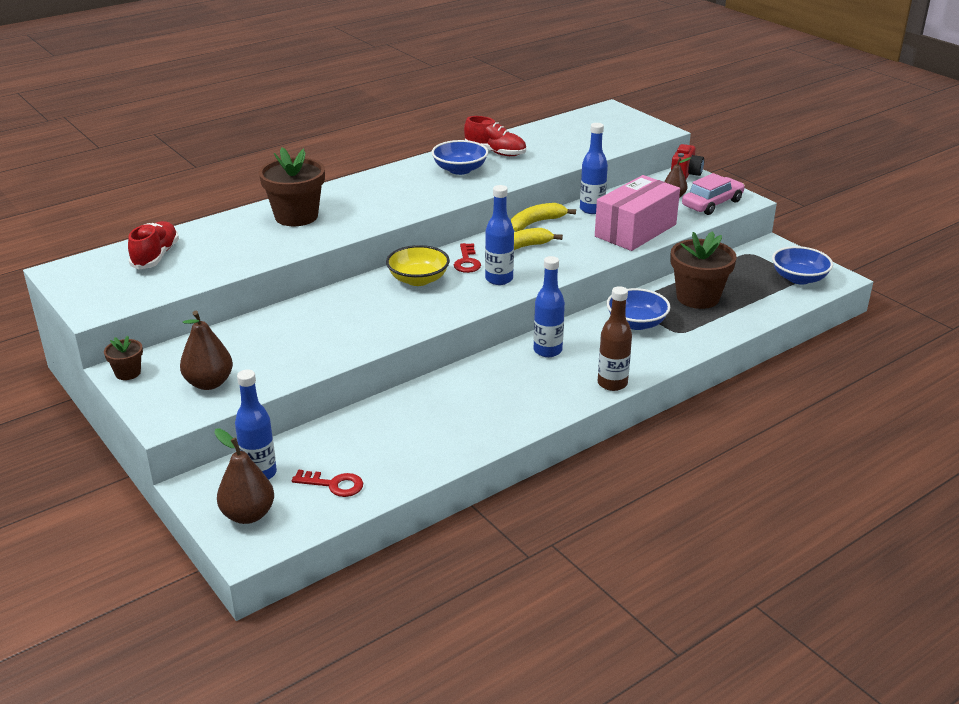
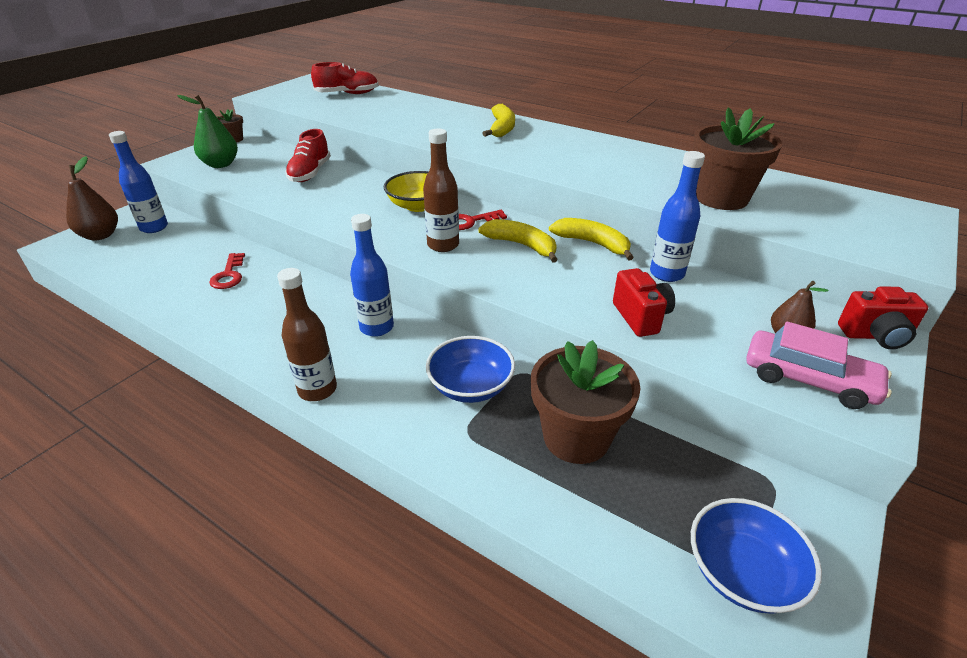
camera: 70 degrees right, 5 degrees up
(209, 383) = (220, 164): brown pear -> green pear
(296, 216) = (442, 117): brown flower pot -> brown flower pot (721, 198)
(334, 485) = (133, 260): red key -> red key (229, 275)
(354, 195) = (502, 128): none -> yellow banana
(460, 169) = (607, 158): blue bowl -> none
(495, 152) = (674, 167): red shoe -> red shoe (310, 173)
(499, 279) = (443, 245): blue bottle -> brown bottle
(635, 230) = (641, 317): pink box -> red camera

